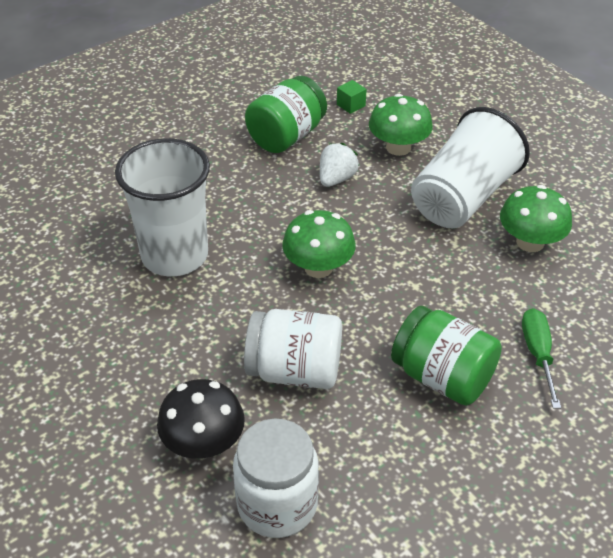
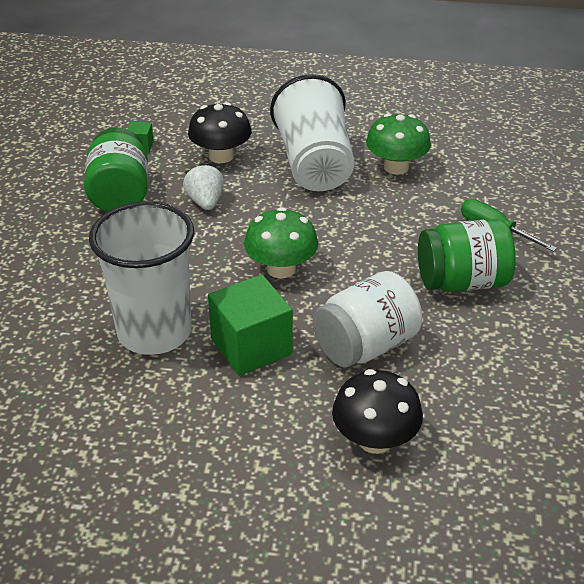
camera: 45 degrees left, 5 degrees down
(219, 311) = (251, 346): none -> green cube
(277, 504) = (479, 436): white jar -> none
(398, 147) = (221, 156): green mushroom -> black mushroom

